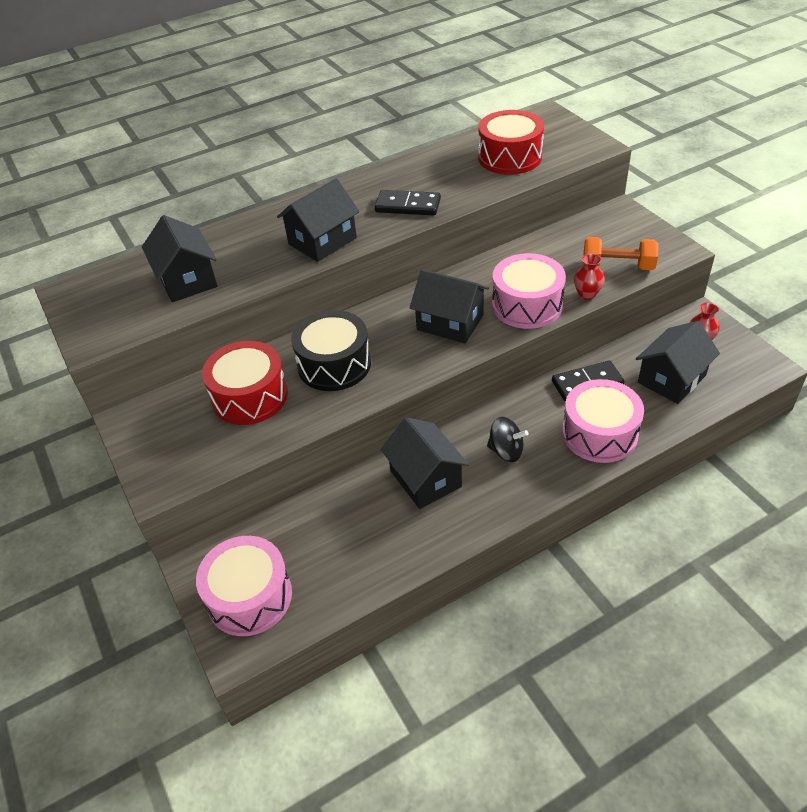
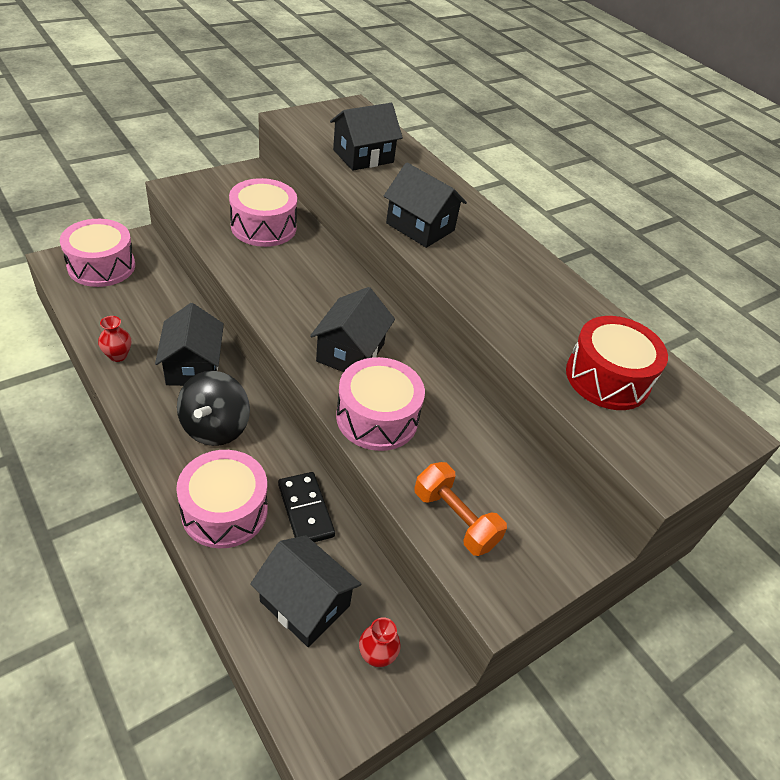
camera: 75 degrees right, 0 degrees up
(250, 396) = (263, 227): red drum -> pink drum
(334, 364) = (296, 273): black drum -> none
(408, 206) = (486, 285): black domino -> none
(425, 478) = (193, 366): black house -> black house turned 60 degrees counterclockwise
(506, 451) = (215, 427): black spinning top -> black spinning top, size x1.54
(587, 294) = (396, 477): red vase -> red vase (118, 355)
(617, 266) = (455, 519): orange dumbbell -> orange dumbbell turned 45 degrees counterclockwise

